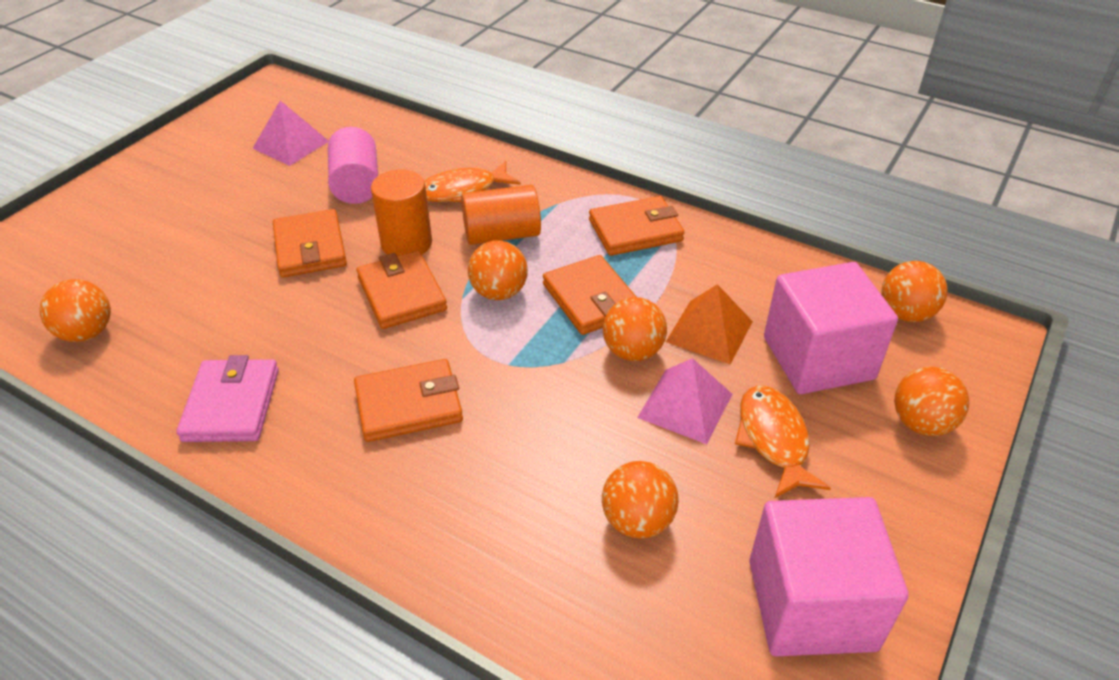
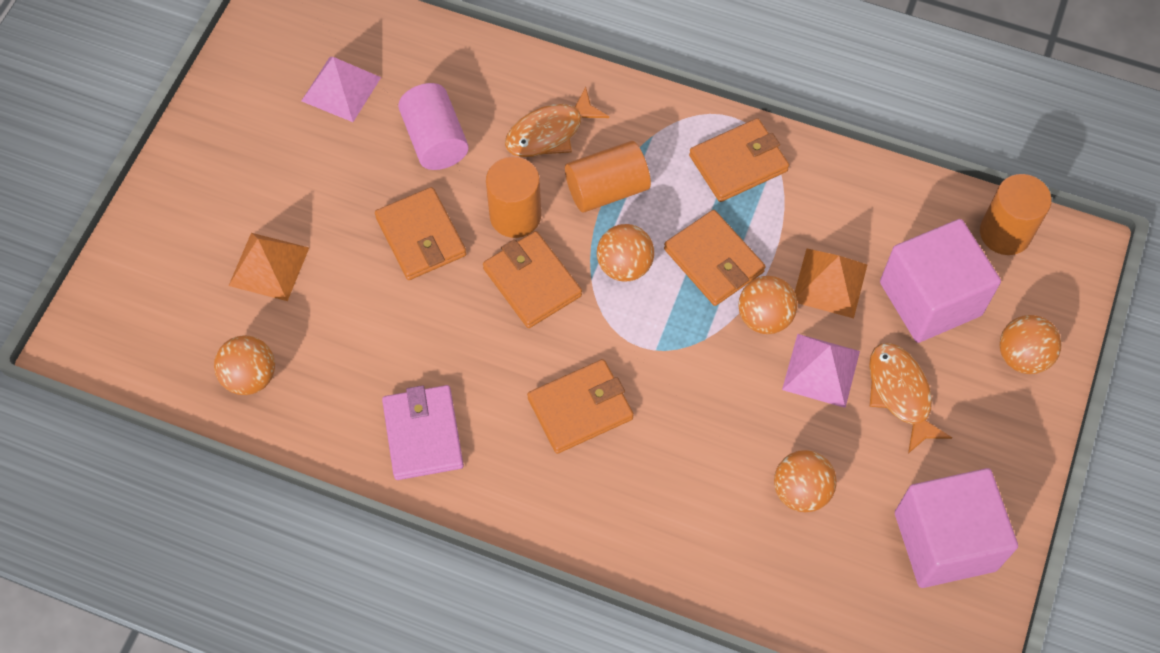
camera: 10 degrees left, 20 degrees up
(157, 252) = (269, 266): none -> orange pyramid
(905, 313) = (1005, 233): orange ball -> orange cylinder

